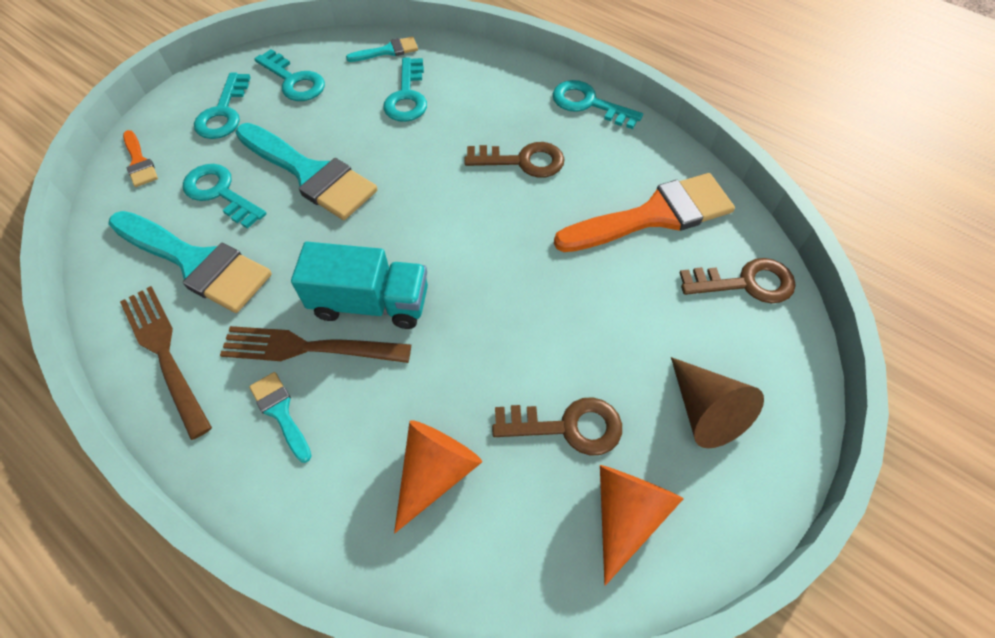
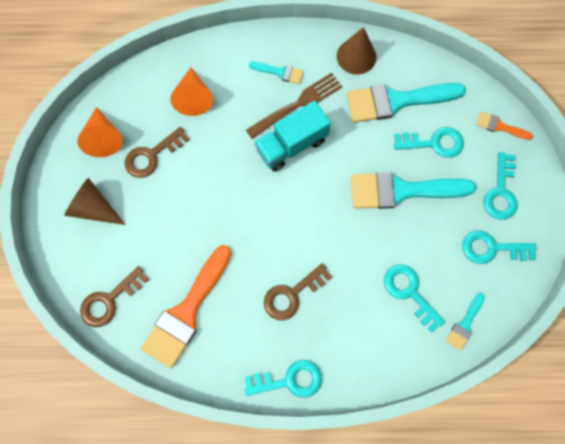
camera: 140 degrees right, 15 degrees up
(165, 354) = (356, 56): brown fork -> brown cone
(223, 112) = (500, 192): turquoise key -> turquoise key turned 135 degrees counterclockwise

